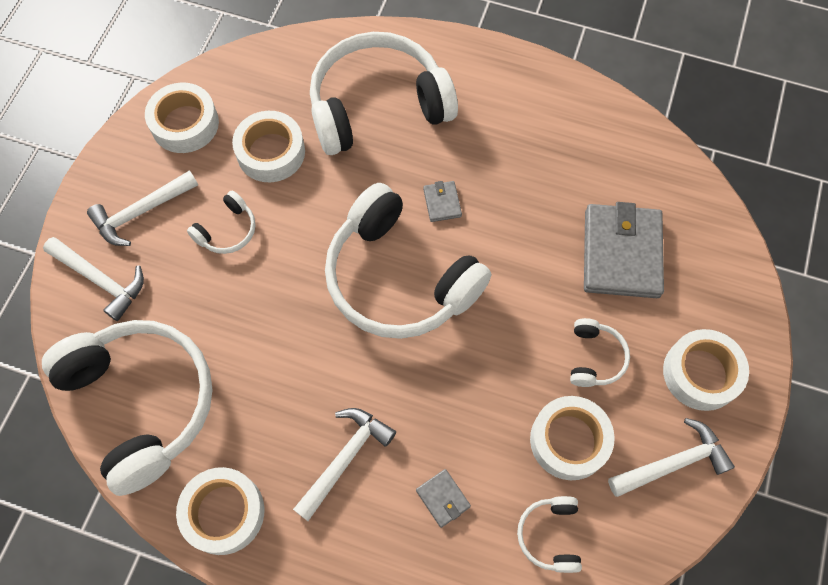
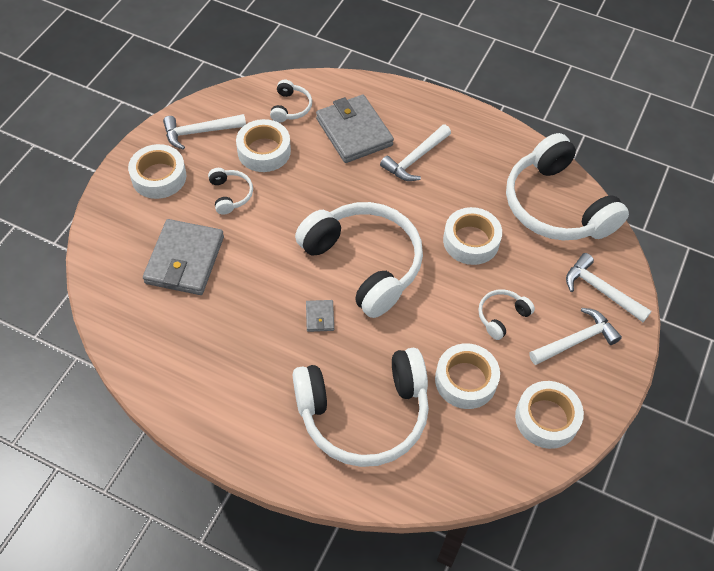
camera: 175 degrees left, 10 degrees down
(224, 512) = (495, 141): white tape -> white tape (471, 241)
(443, 498) = (354, 132): grey wallet -> grey wallet, size x2.29
(594, 358) = (230, 194): white headphones -> white headphones turned 150 degrees clockwise

